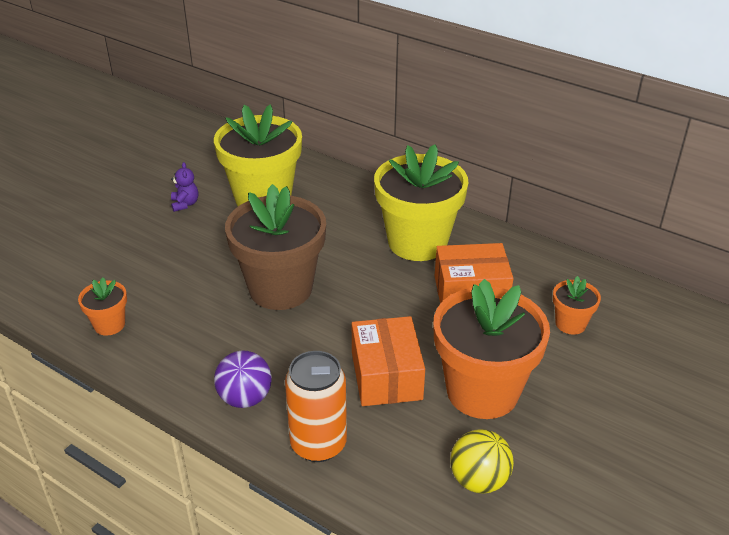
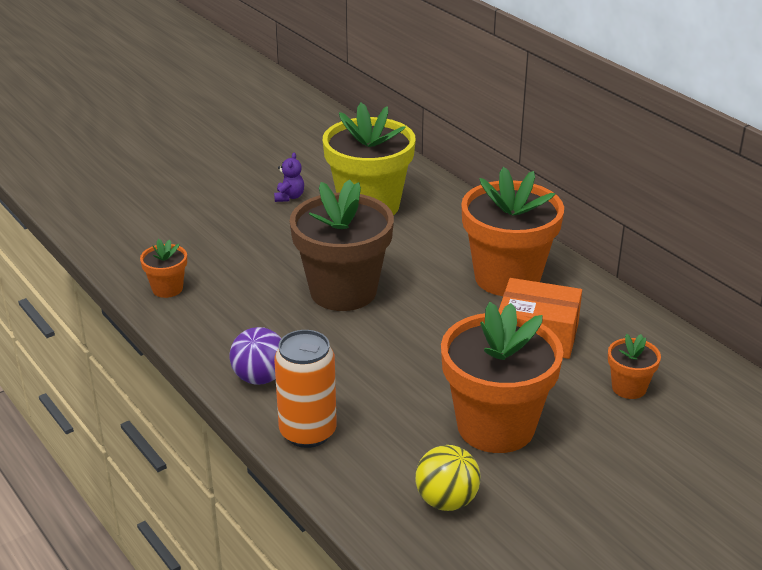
camera: 20 degrees right, 5 degrees down
(386, 375) = (406, 390): orange box -> none
(417, 242) = (507, 277): yellow flower pot -> orange flower pot

